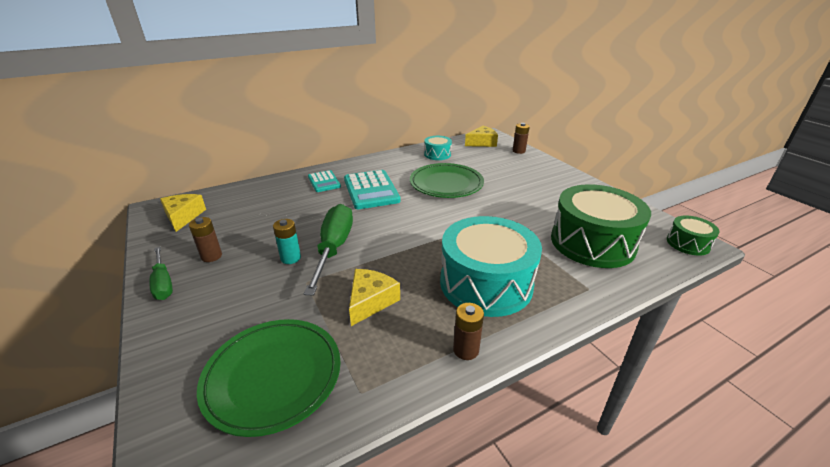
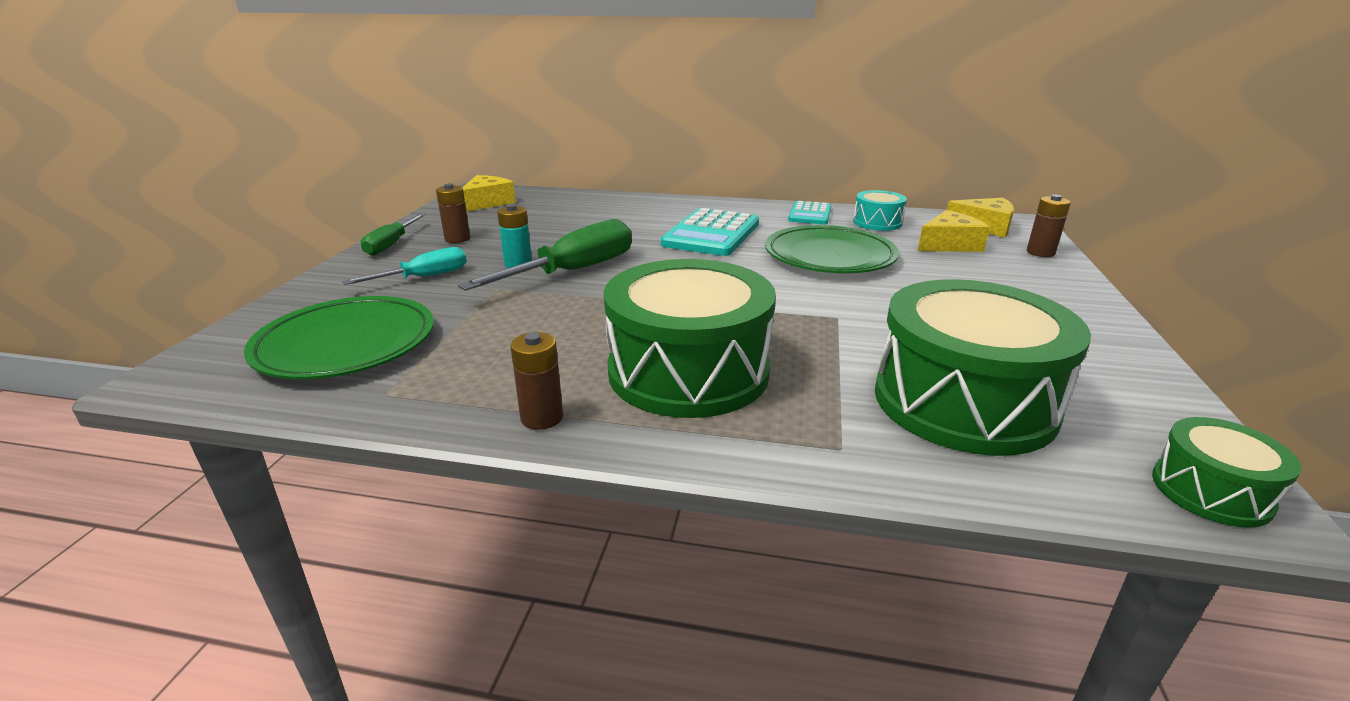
camera: 40 degrees right, 5 degrees down
(240, 297) = (424, 277): none -> turquoise screwdriver
(324, 182) = (670, 211): turquoise calculator -> turquoise calculator (810, 214)
(370, 301) = (526, 329): yellow cheese -> yellow cheese (949, 244)
(486, 283) = (688, 371): turquoise drum -> green drum

